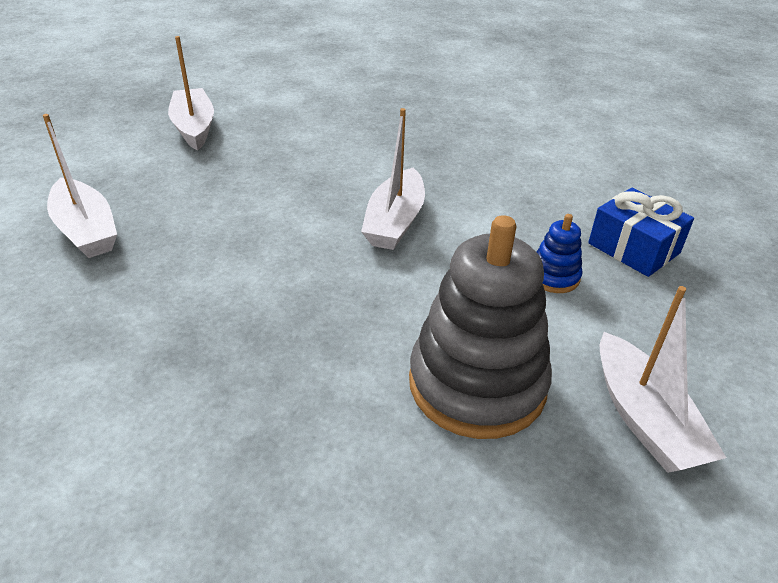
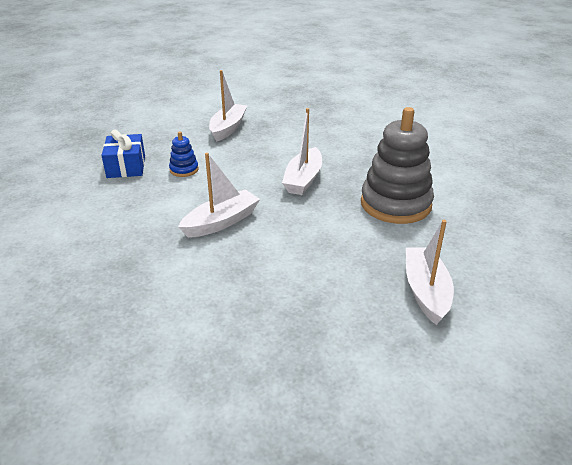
camera: 145 degrees left, 5 degrees down
(194, 128) = (290, 388): white boat -> white boat (303, 179)
(477, 384) = (271, 152): grey stacking toy -> grey stacking toy (395, 204)

